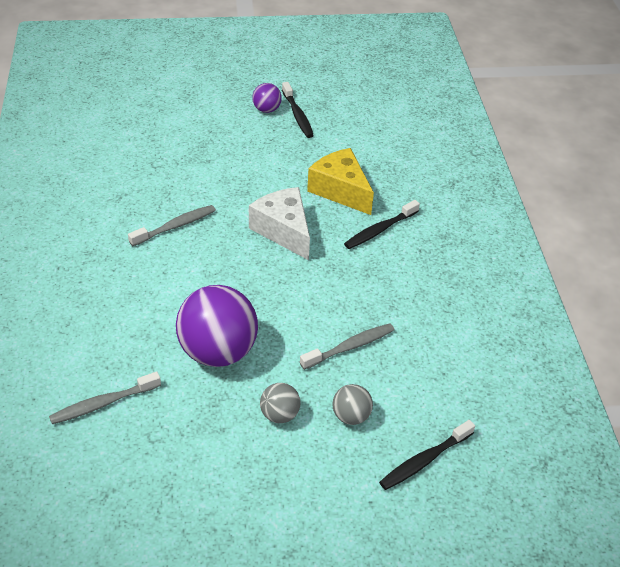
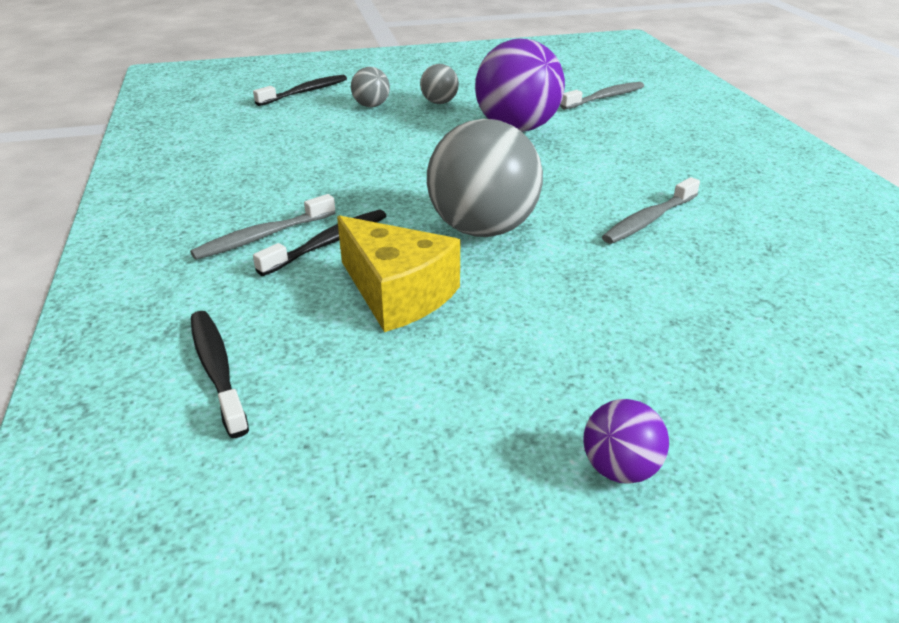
camera: 175 degrees right, 10 degrees down
(283, 230) = (482, 229): white cheese -> grey ball
(297, 115) = (530, 460): black toothbrush -> black toothbrush (217, 369)
(350, 347) = (373, 140): grey toothbrush -> grey toothbrush (262, 237)

